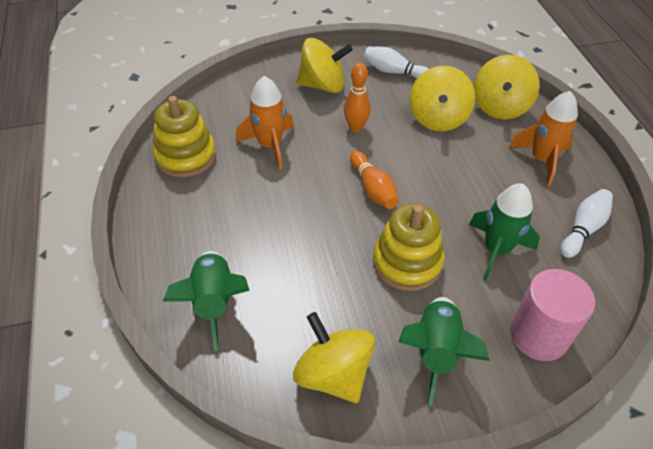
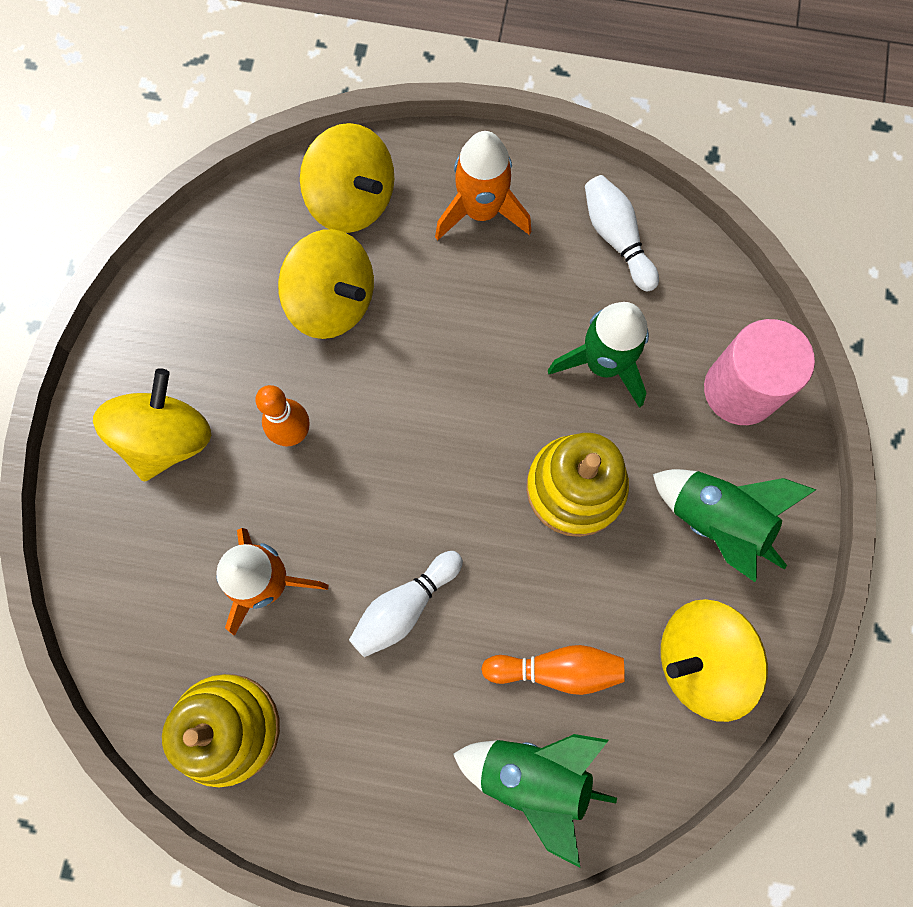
camera: 65 degrees left, 25 degrees up
(373, 188) = (429, 469): orange bowling pin -> orange bowling pin (557, 669)
(394, 72) = (193, 310): white bowling pin -> white bowling pin (404, 607)

